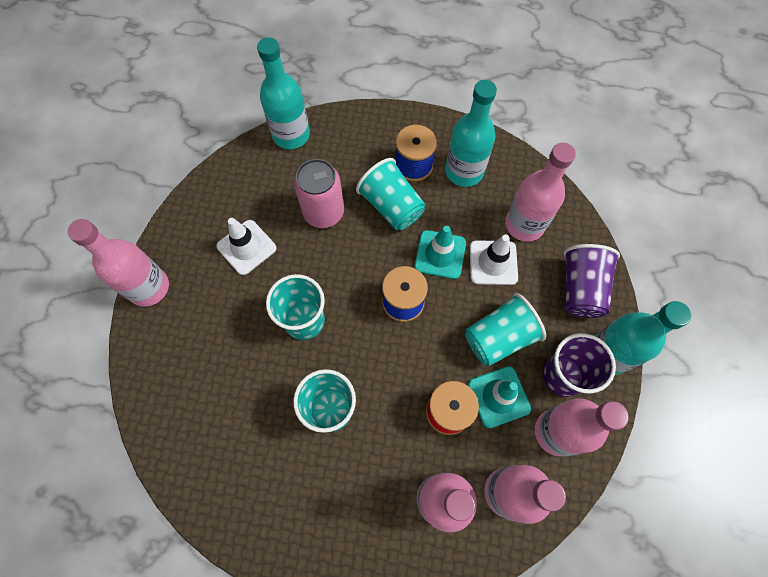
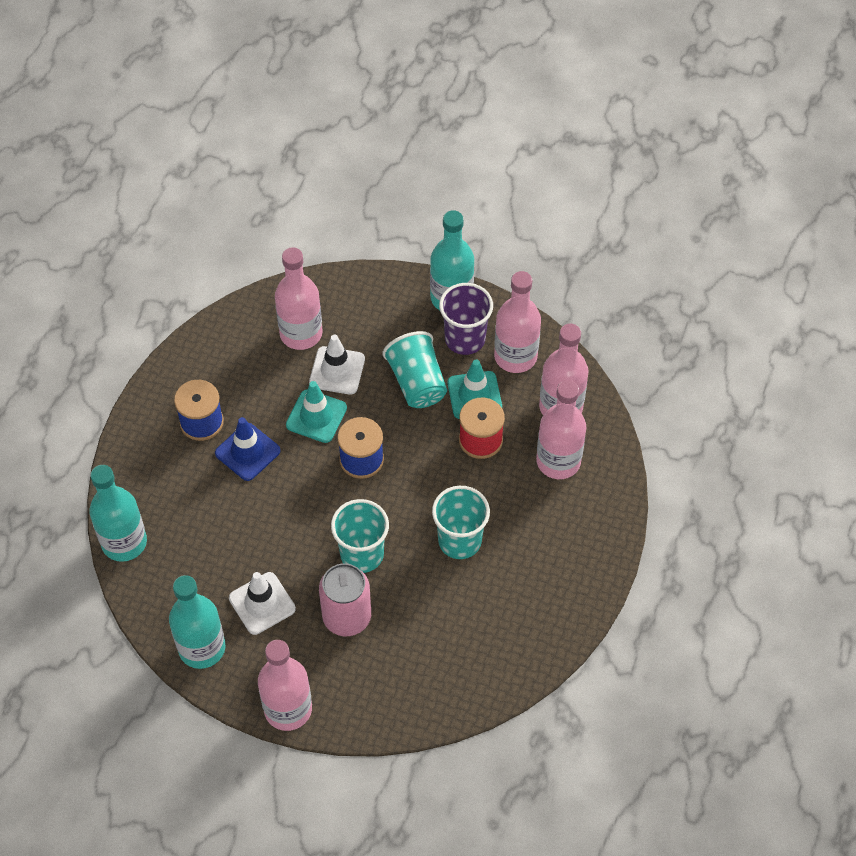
camera: 80 degrees left, 10 degrees down
(323, 212) = (238, 520): pink can -> pink can (347, 617)
(391, 206) = (247, 452): turquoise cup -> blue traffic cone
(464, 171) = (223, 375): turquoise bottle -> turquoise bottle (202, 648)
(580, 289) = (382, 302): purple cup -> none

